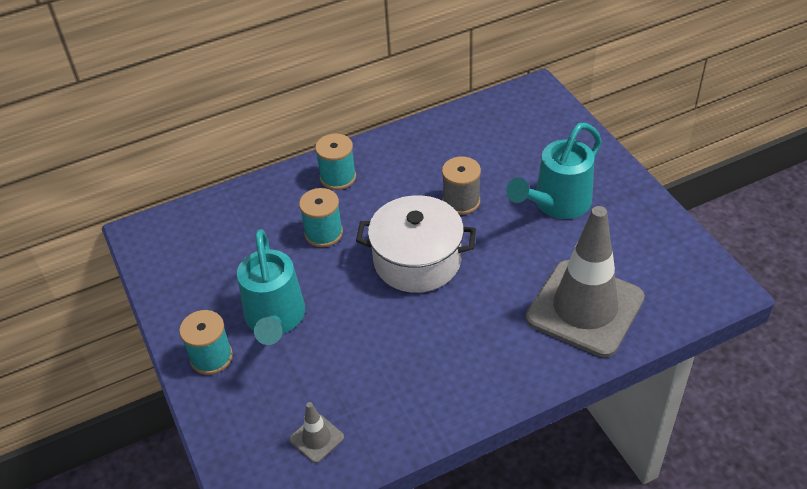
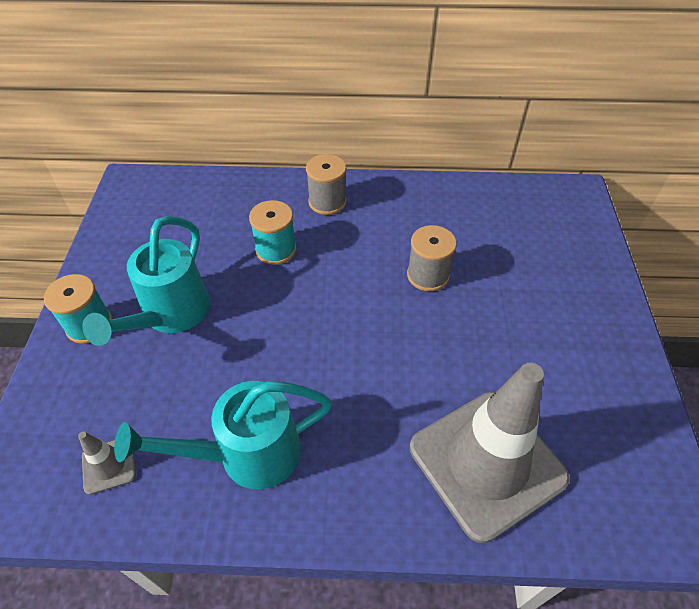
camera: 25 degrees right, 5 degrees up
(338, 177) = (327, 202): turquoise spool -> grey spool
(417, 260) = (342, 317): white pot -> none
(557, 204) = (528, 322): turquoise watering can -> turquoise watering can (247, 454)

